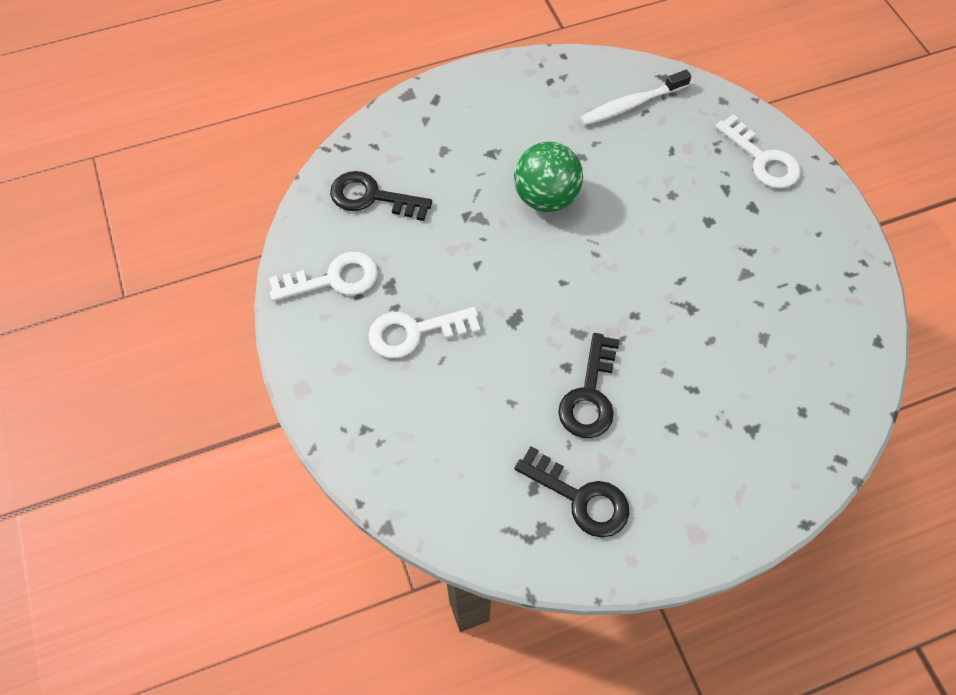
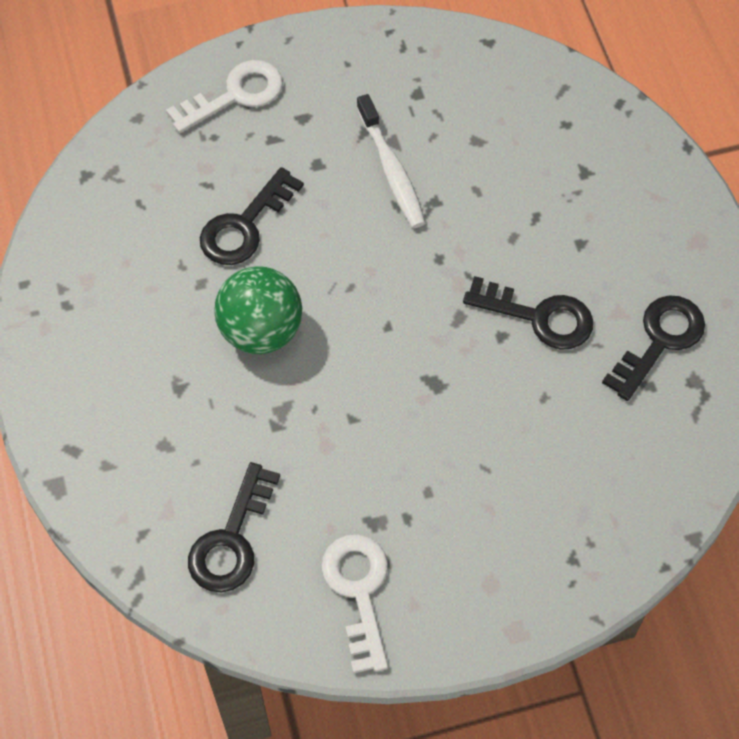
camera: 85 degrees left, 0 degrees up
(415, 332) = (445, 496): white key -> none
(631, 105) = (126, 217): white toothbrush -> white toothbrush (391, 170)
(639, 178) = (245, 225): none -> black key

